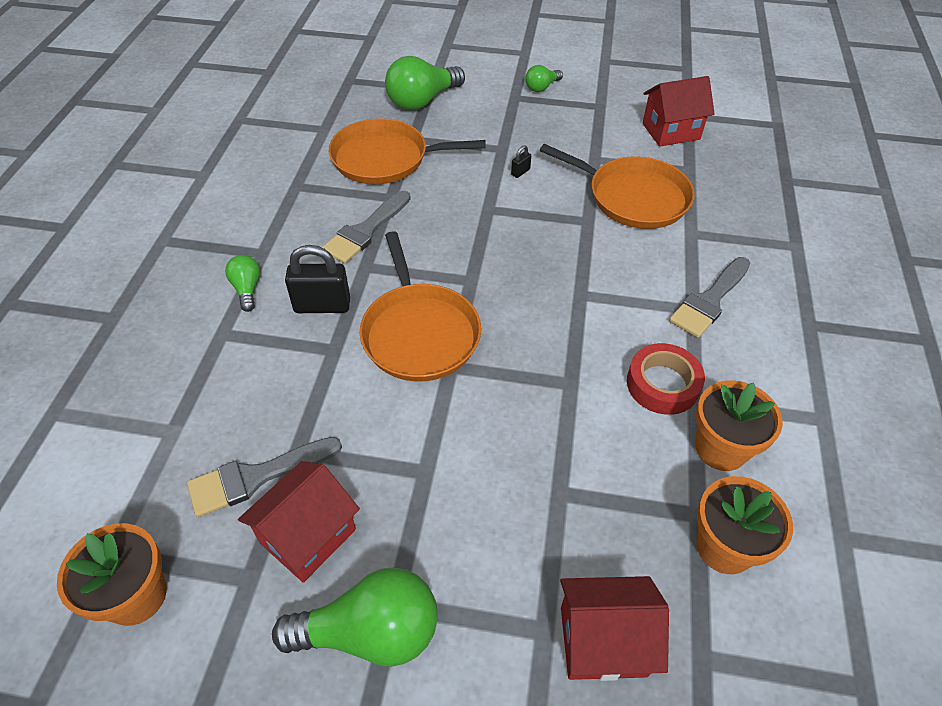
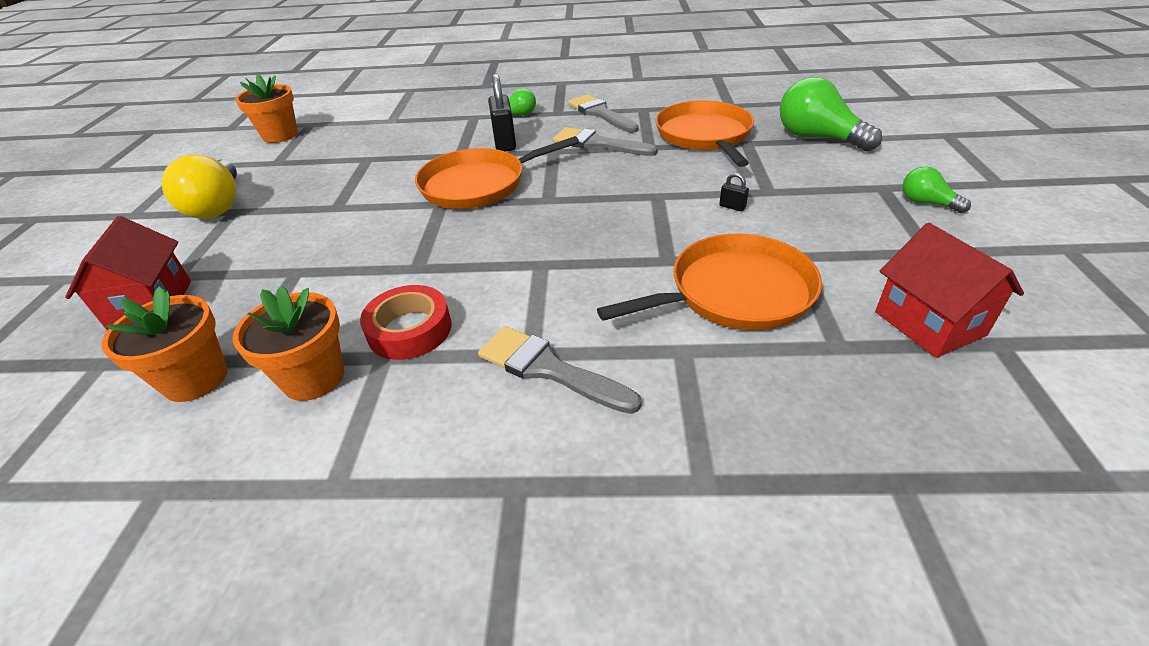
camera: 85 degrees right, 10 degrees down
(256, 477) = (349, 150): grey brush -> grey brush (600, 113)
(308, 536) = (298, 174): red house -> none
(370, 632) = (218, 206): green light bulb -> yellow light bulb
(633, 197) = (734, 292): orange pan -> orange pan turned 135 degrees counterclockwise

